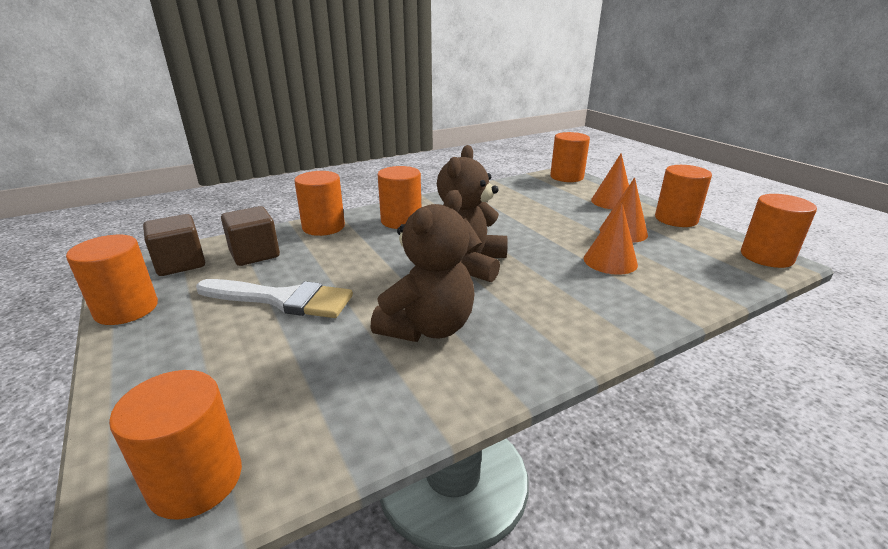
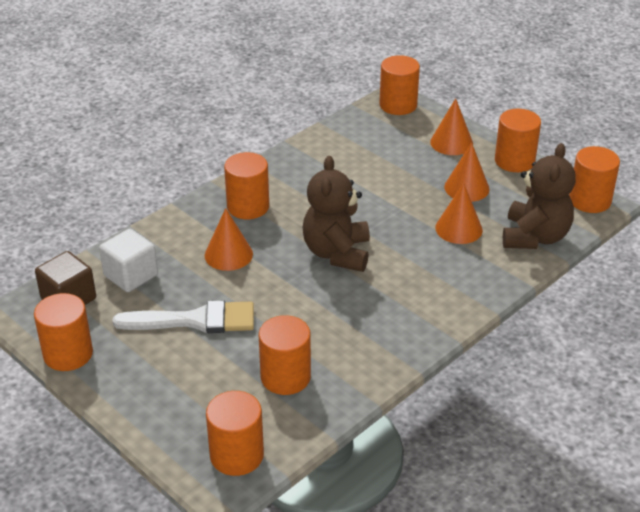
camera: 15 degrees left, 10 degrees up
(254, 254) = (131, 275): brown cube -> white cube
(323, 227) = (173, 228): orange cylinder -> orange cylinder (285, 377)
(359, 251) = (228, 254): none -> orange cone
(427, 327) = (329, 325): brown teddy bear -> brown teddy bear (535, 237)

